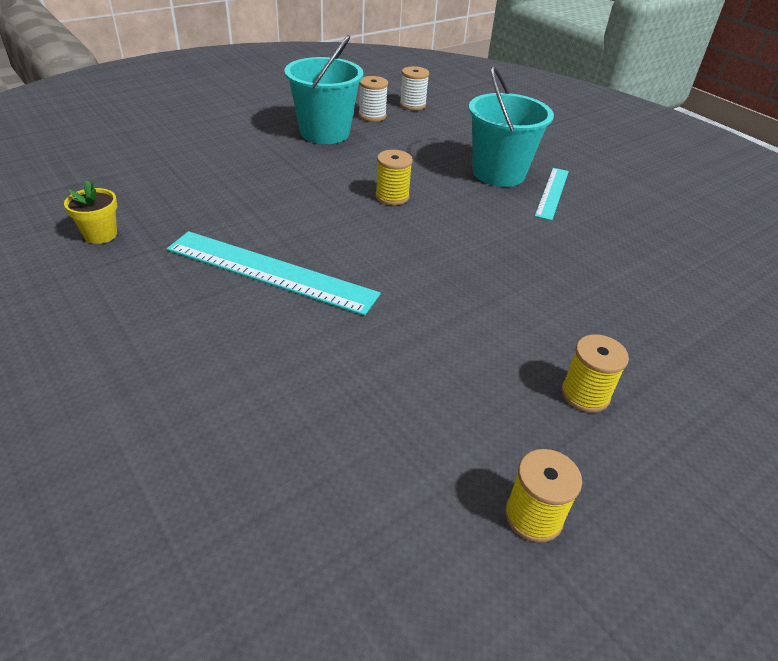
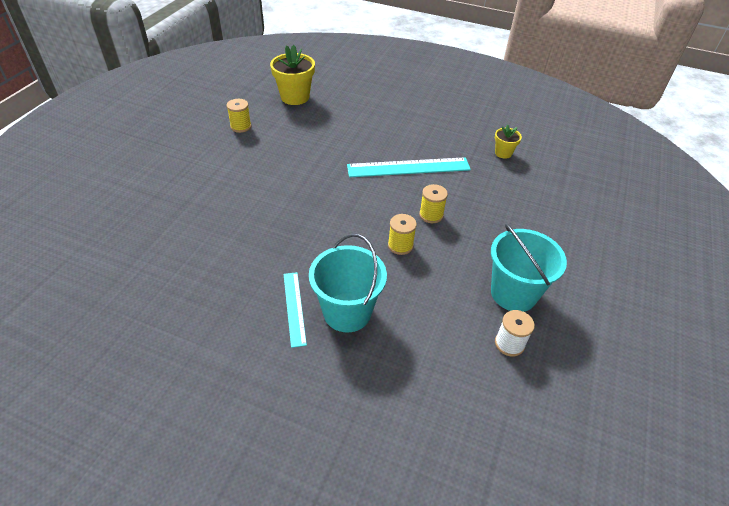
camera: 150 degrees right, 5 degrees up
(326, 577) = (295, 97): none -> yellow flower pot
(412, 105) = (498, 392): white spool -> none
(585, 394) = (232, 169): yellow spool -> yellow spool (431, 215)

